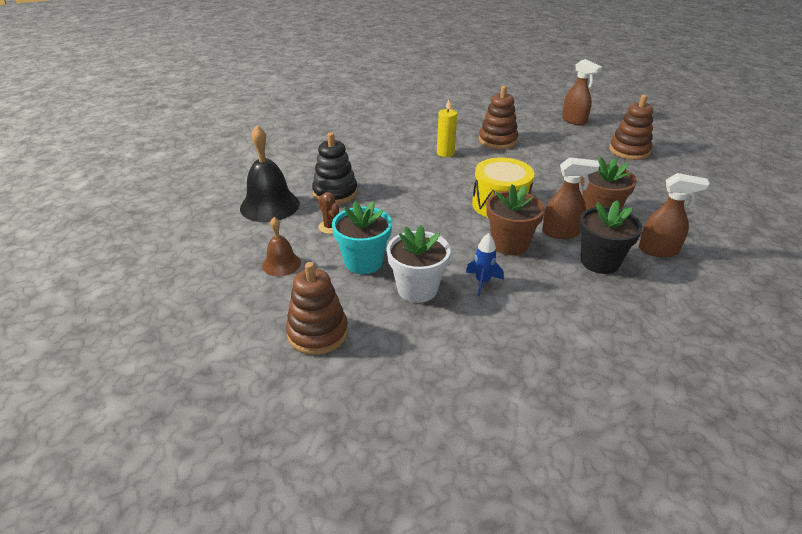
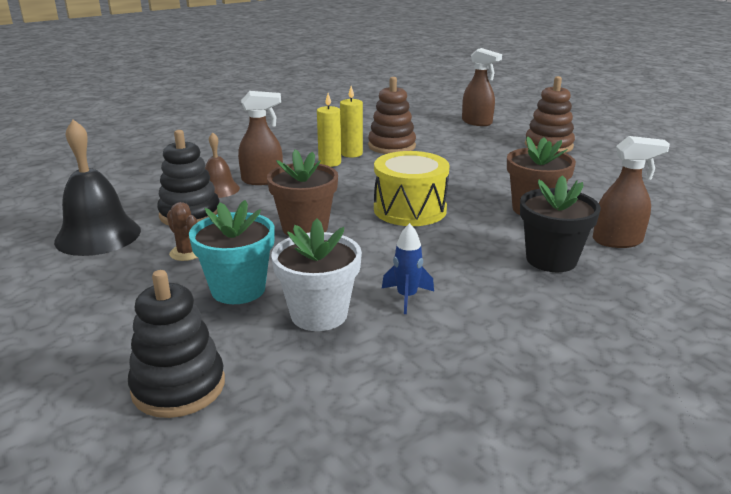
camera: 10 degrees left, 10 degrees down
(281, 264) = (118, 303): brown bell -> brown bell (219, 189)
(317, 333) = (178, 387): brown stacking toy -> black stacking toy
(464, 145) = (351, 154): none -> yellow candle
(509, 244) = (432, 251): brown flower pot -> brown flower pot (305, 228)
(561, 232) = (493, 233): brown spray bottle -> brown spray bottle (263, 180)

